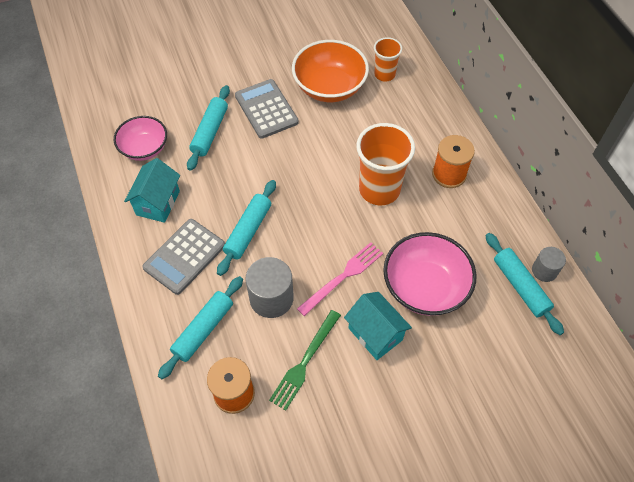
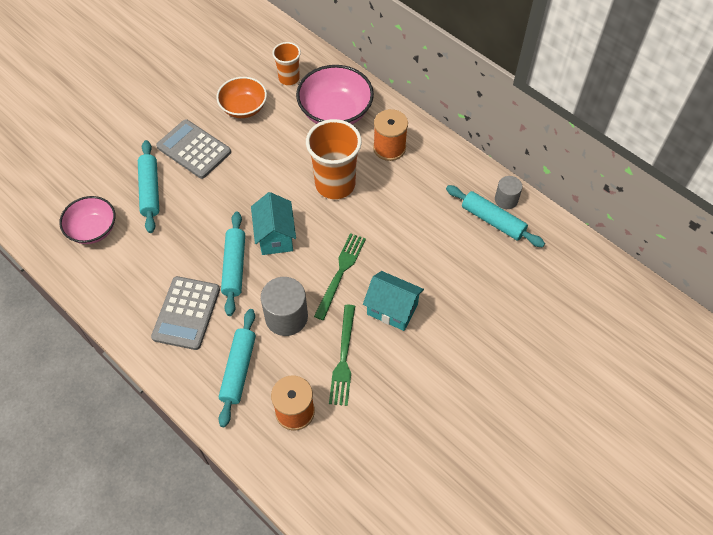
camera: 25 degrees left, 0 degrees up
(158, 203) = (134, 275): turquoise house -> turquoise house (275, 236)
(329, 87) = (243, 108): orange bowl -> orange bowl, size x0.66
(342, 277) = (340, 273): pink fork -> green fork
(425, 287) = (415, 253): pink bowl -> pink bowl (335, 112)

